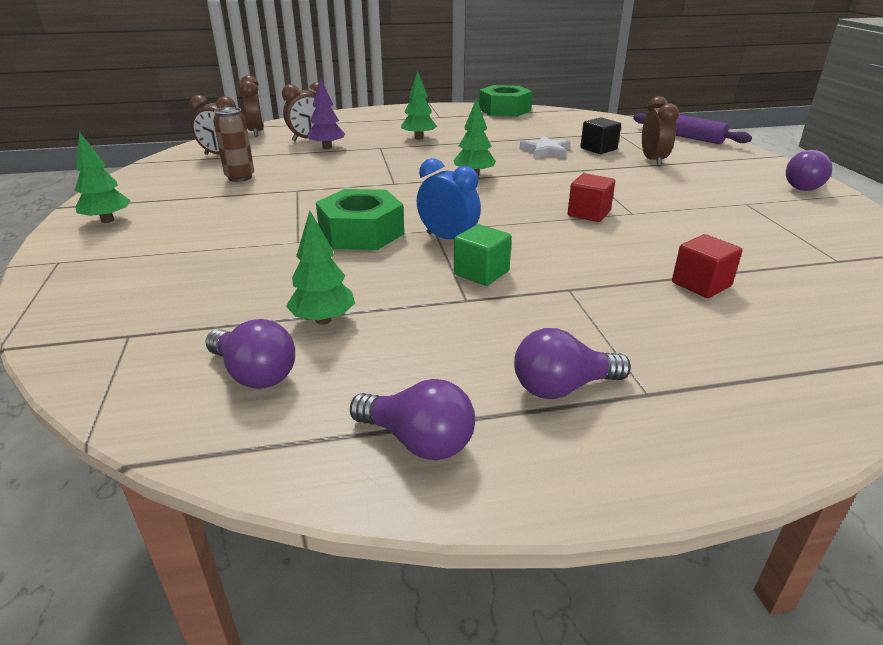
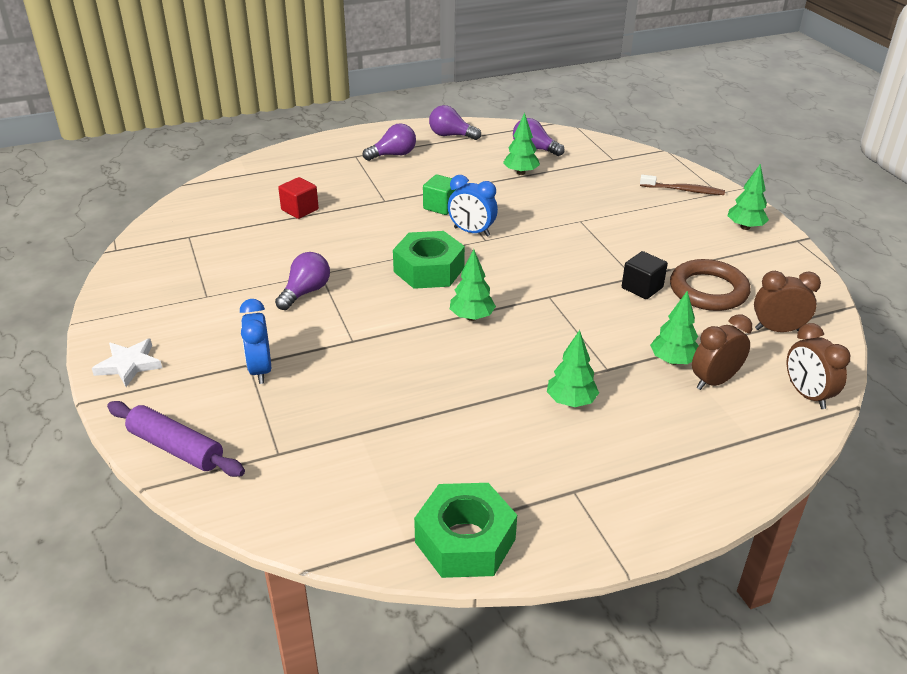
camera: 170 degrees right, 5 degrees up
(102, 268) = (683, 190): none -> brown toothbrush
(240, 177) = (708, 290): brown can -> brown ring
(327, 147) = (673, 361): purple tree -> green tree
(361, 232) = (540, 232): green nut -> green nut (429, 270)
(545, 151) = (392, 380): white star -> white star (129, 365)
(588, 213) = (359, 269): red cube -> none
(598, 149) = (321, 394): black cube -> black cube (642, 288)
(653, 160) = (260, 370): brown clock -> blue clock
(804, 186) = (121, 330): purple light bulb -> purple light bulb (305, 292)

